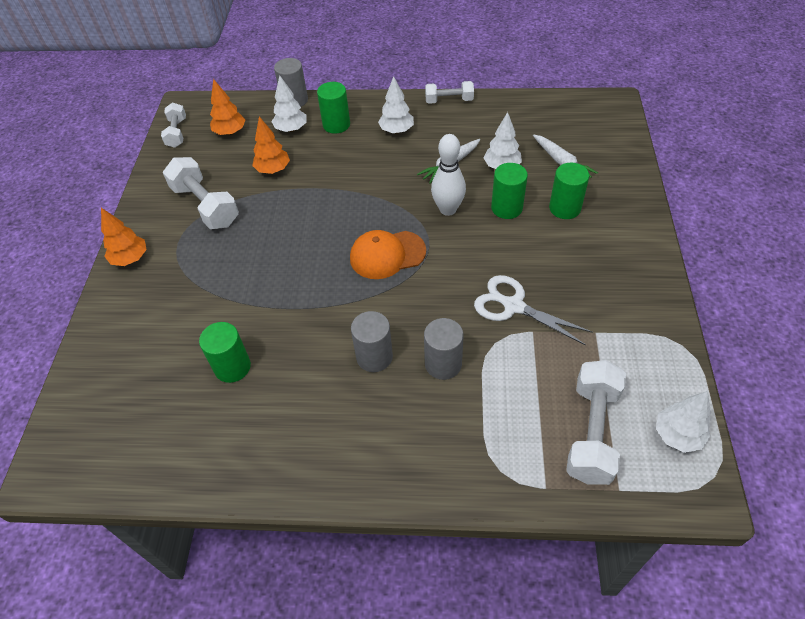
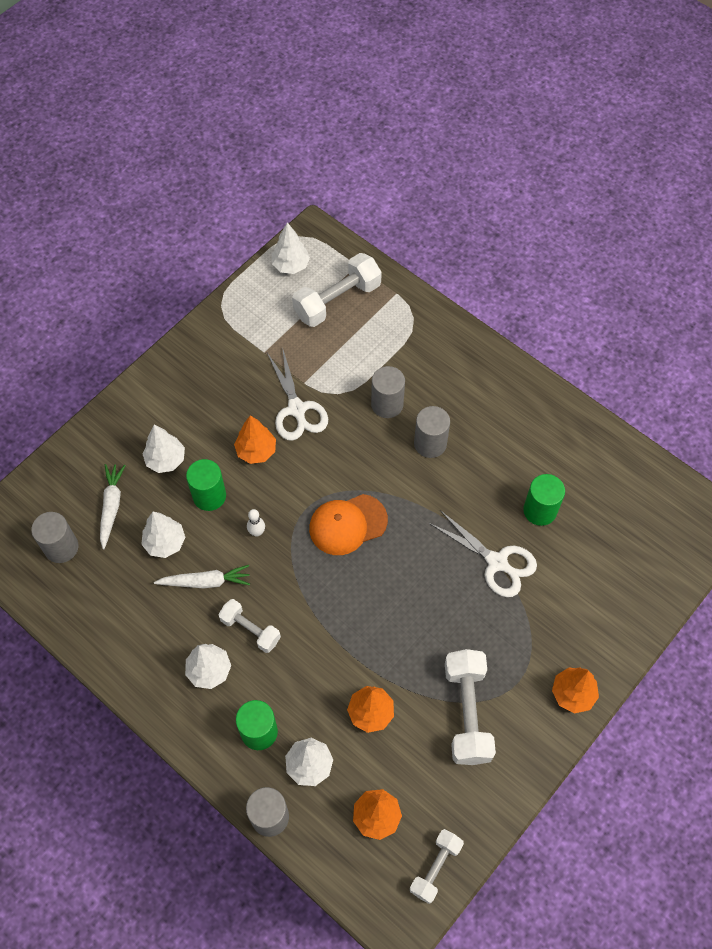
camera: 145 degrees left, 10 degrees up
(245, 304) = (497, 562): none -> white scissors
(387, 255) = (347, 524): orange cap -> orange cap turned 135 degrees clockwise
(448, 209) = (257, 532): white bowling pin -> white bowling pin, size x0.50
(449, 100) = (118, 672): white dumbbell -> white dumbbell (250, 630)
(509, 256) = (256, 451): none -> orange tree
(561, 126) = (61, 547): none -> grey cylinder
(565, 208) = (166, 460): green cylinder -> white tree

